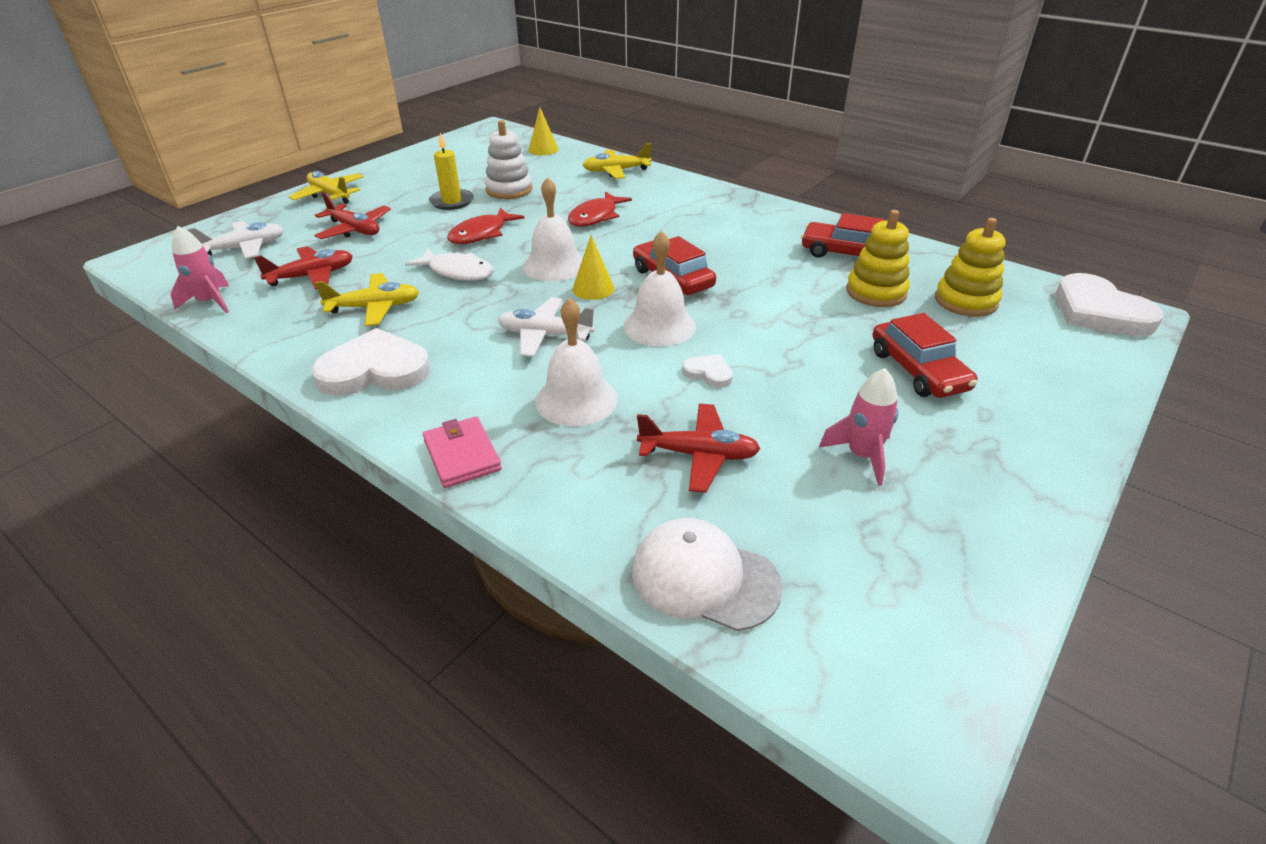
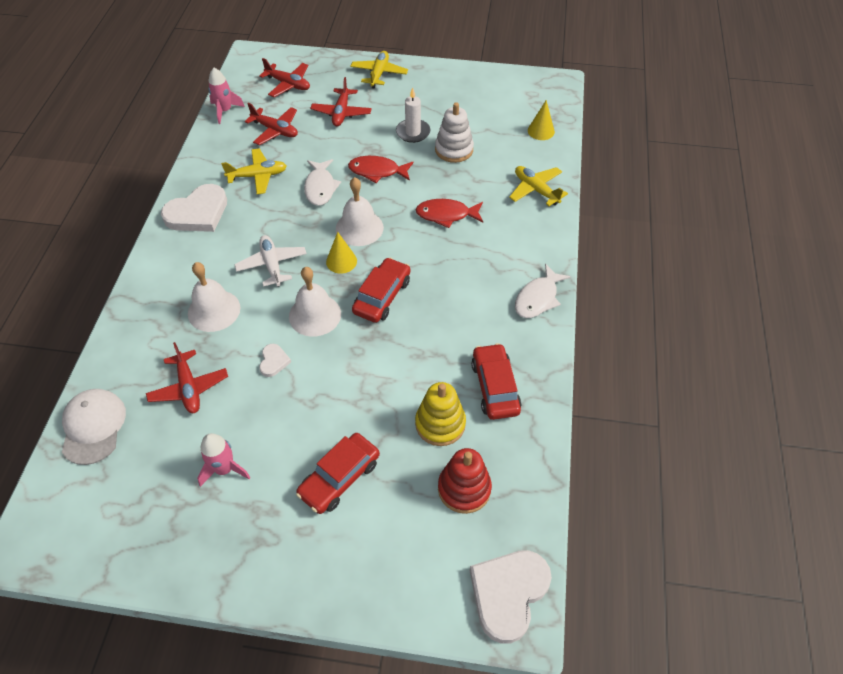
camera: 60 degrees right, 15 degrees up
(245, 248) = (288, 84): white plane -> red plane
(374, 307) = (258, 176): yellow plane -> yellow plane turned 60 degrees counterclockwise
(375, 370) = (198, 213): white heart -> white heart turned 90 degrees clockwise
(452, 202) = (413, 132): yellow candle -> white candle
(462, 455) = (144, 287): pink wallet -> none
(753, 206) = (538, 298): none -> white fish
(965, 301) = (464, 489): yellow stacking toy -> red stacking toy

